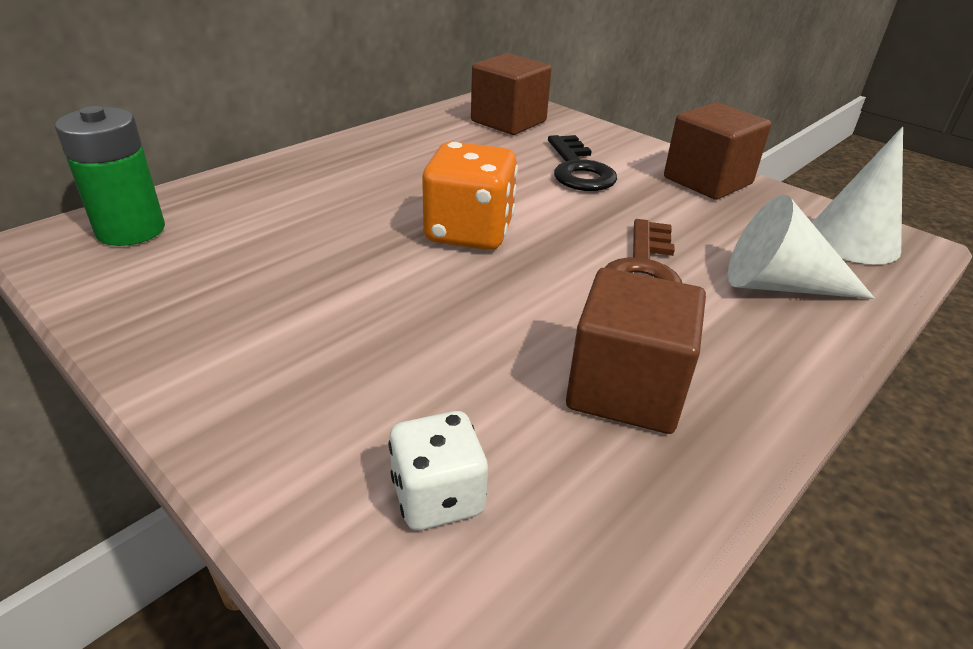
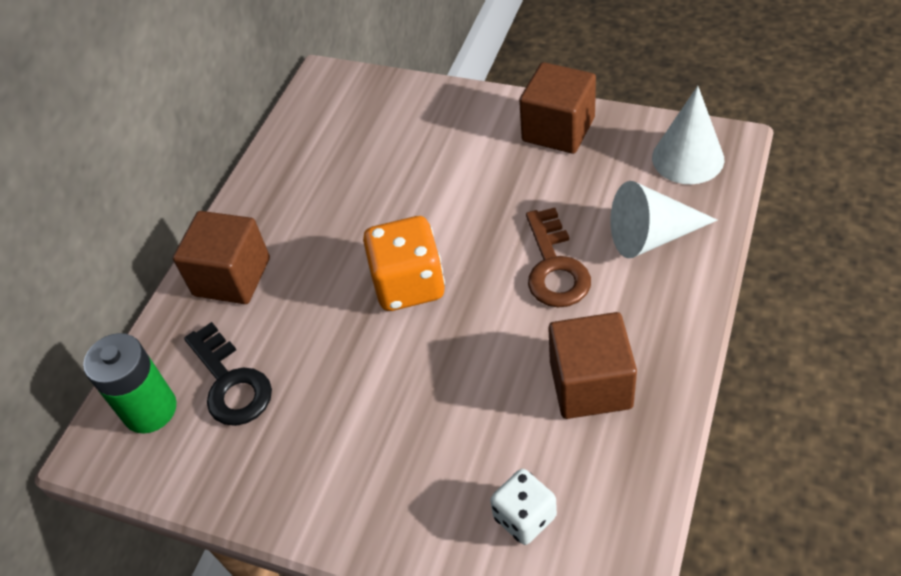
camera: 15 degrees left, 15 degrees up
(508, 121) = (354, 117): brown cube -> brown cube (232, 277)
(578, 170) = (450, 162): black key -> black key (231, 383)

